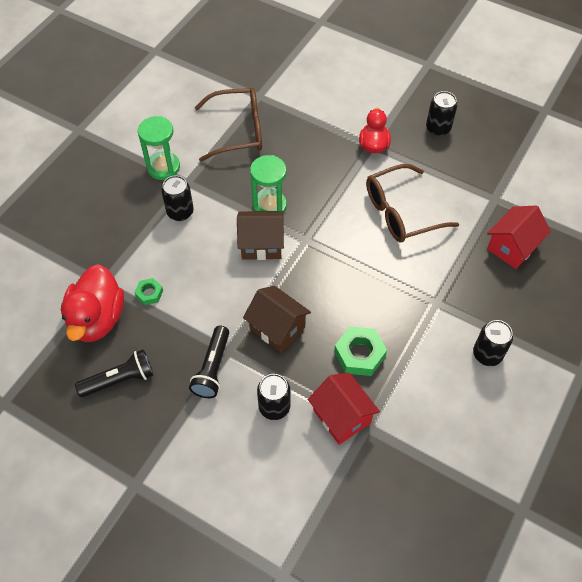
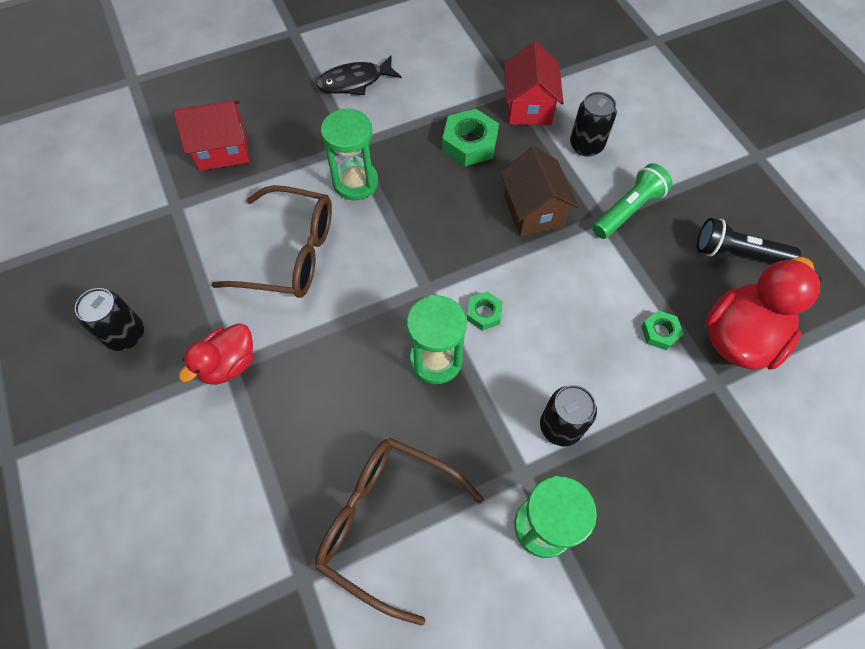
camera: 145 degrees left, 5 degrees up
(212, 368) = (627, 210): black flashlight -> green flashlight
(261, 244) = (484, 313): brown house -> green nut
(408, 277) = (355, 182): none -> green hourglass
(487, 354) = (354, 82): black can -> black fish

